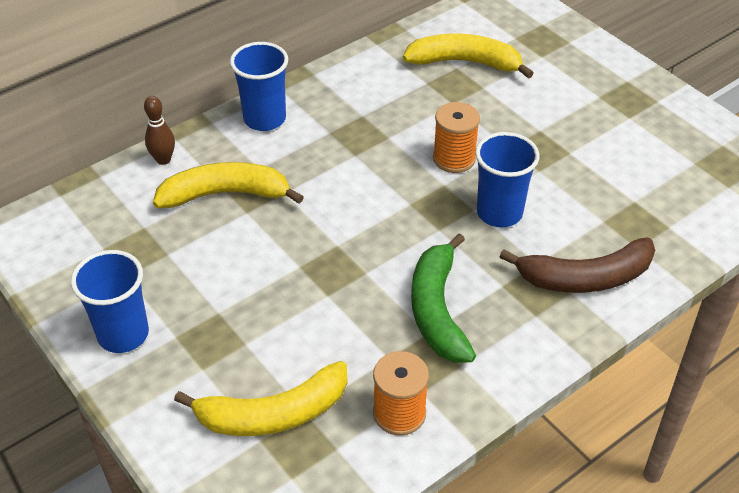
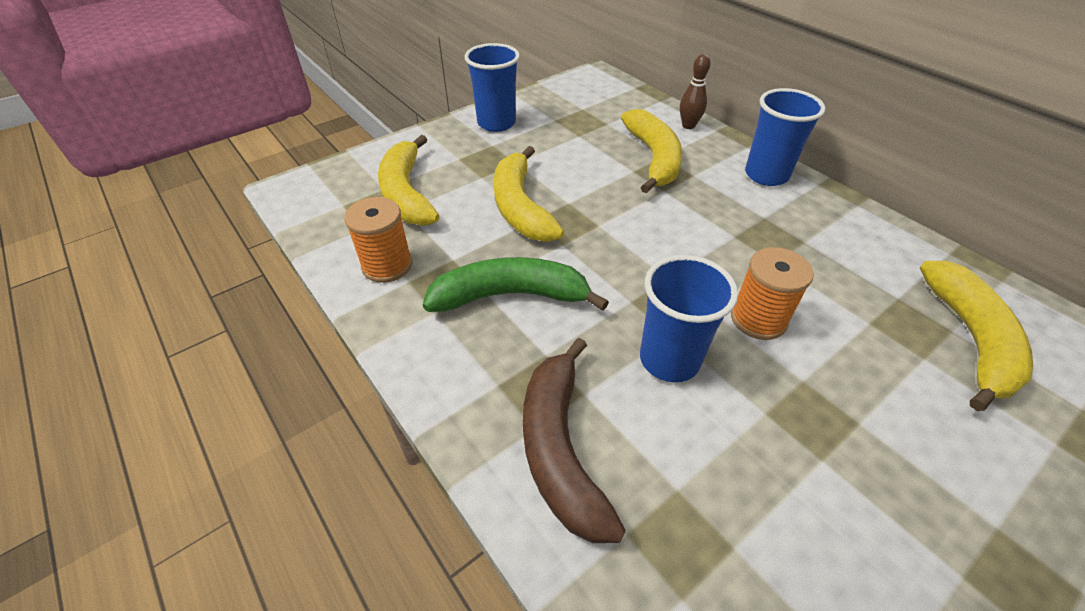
camera: 90 degrees right, 0 degrees up
(305, 306) = (520, 207): none -> yellow banana

